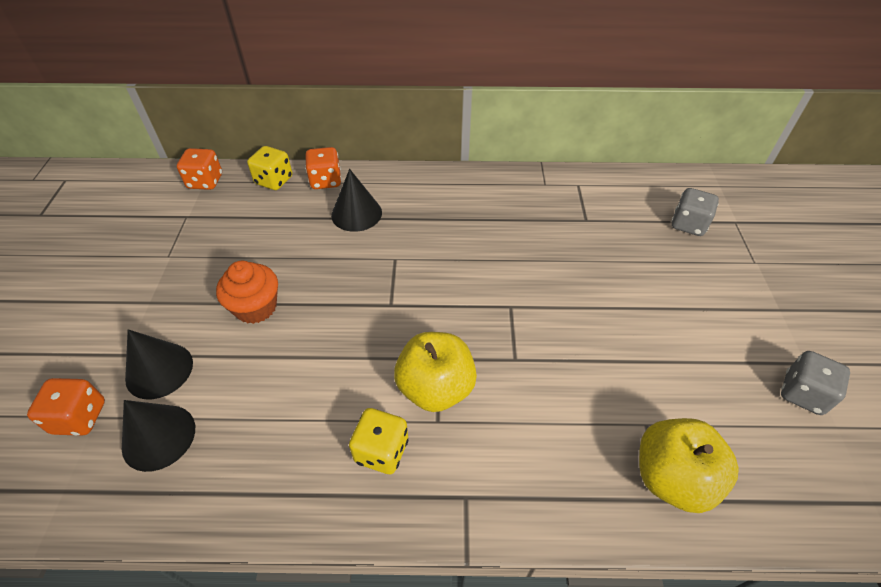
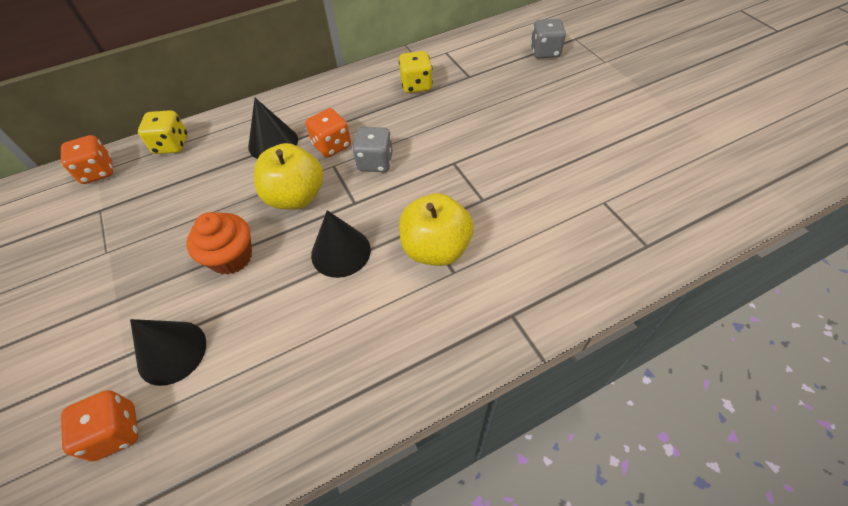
camera: 25 degrees left, 5 degrees up
(159, 437) = (213, 406): black cone -> black cone (341, 252)
(326, 181) = (224, 126): orange dice -> orange dice (332, 145)
(381, 451) = (424, 315): yellow dice -> yellow dice (416, 85)
(672, 478) = (642, 229): yellow apple -> yellow apple (296, 197)
(802, 394) = (687, 136): grey dice -> grey dice (375, 162)

